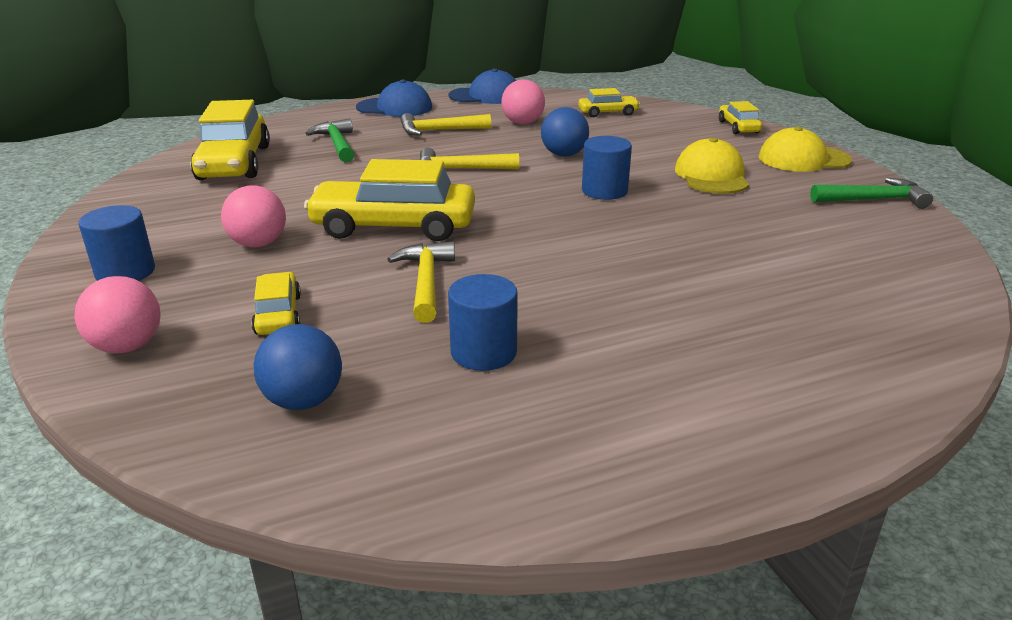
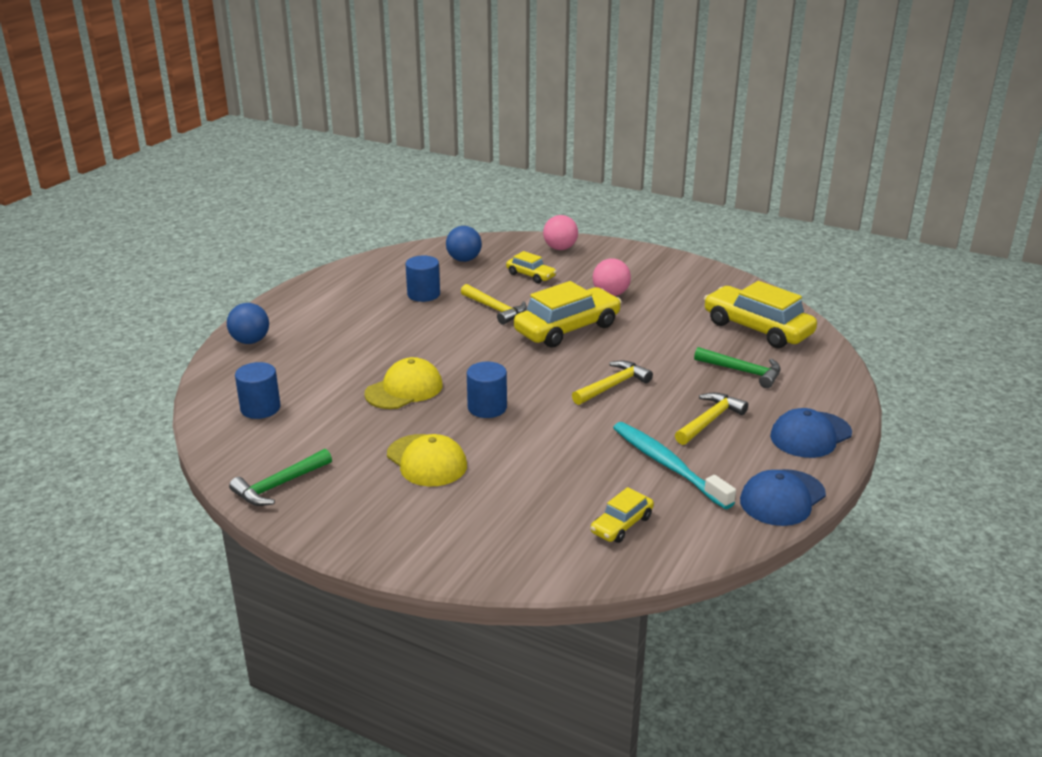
camera: 140 degrees right, 0 degrees up
(125, 272) = (632, 263): blue cylinder -> blue cylinder (260, 408)
(523, 123) = (667, 465): pink ball -> turquoise toothbrush
(564, 155) = (568, 435): blue ball -> blue ball (250, 341)
(738, 127) = (466, 561): yellow car -> none
(803, 159) = (364, 524): yellow cap -> yellow cap (404, 389)

